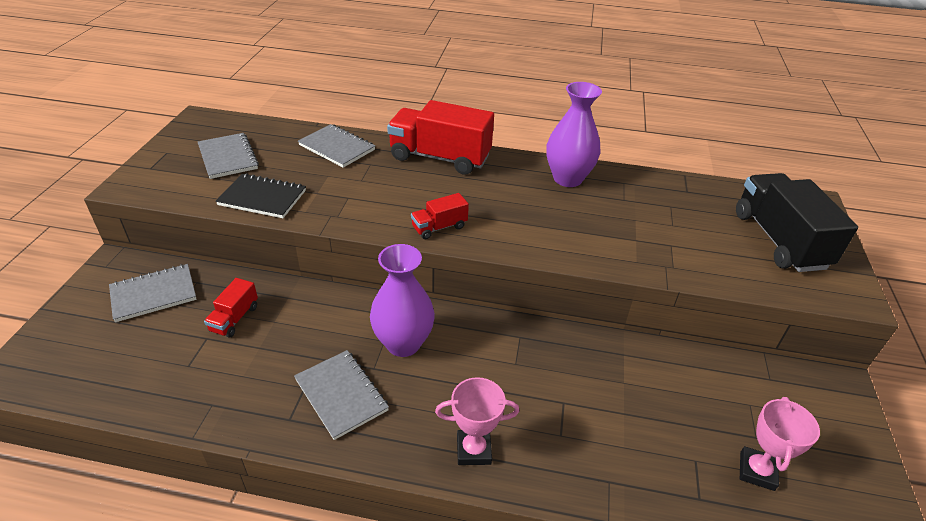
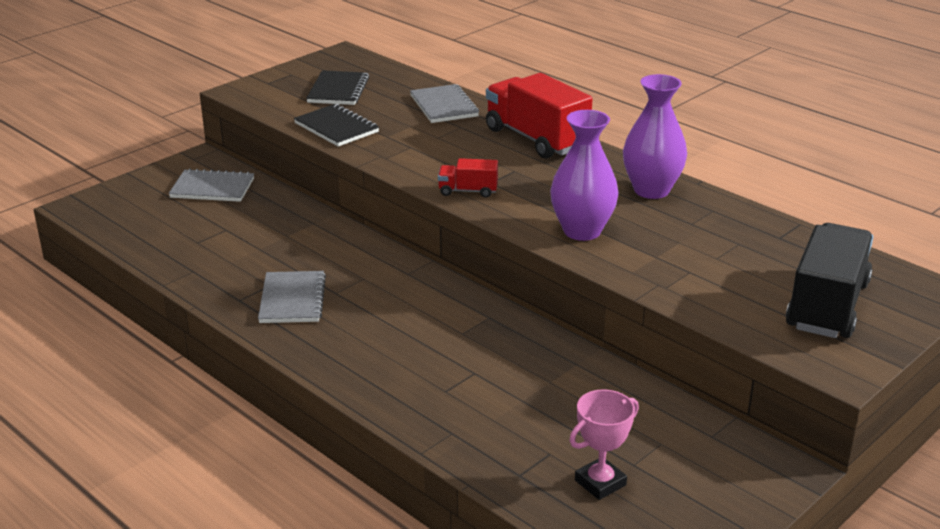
camera: 35 degrees right, 10 degrees down
(228, 157) = (338, 90): grey notebook -> black notebook
(234, 318) = (258, 224): red truck -> none
(403, 343) = (377, 285): purple vase -> purple vase (582, 231)
(473, 450) = (360, 370): pink trophy -> none

